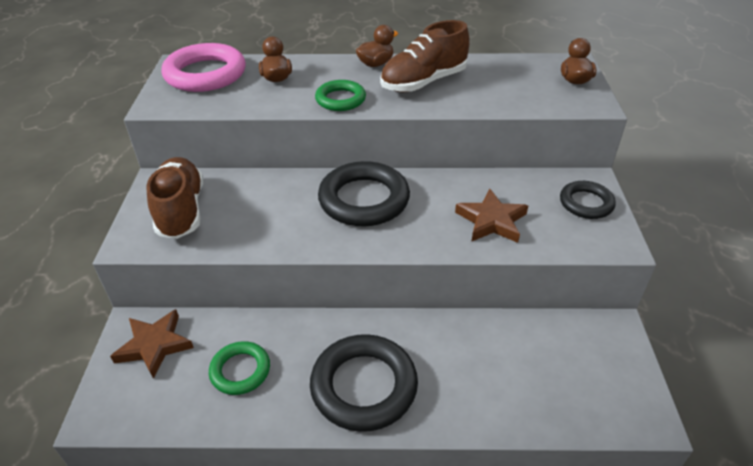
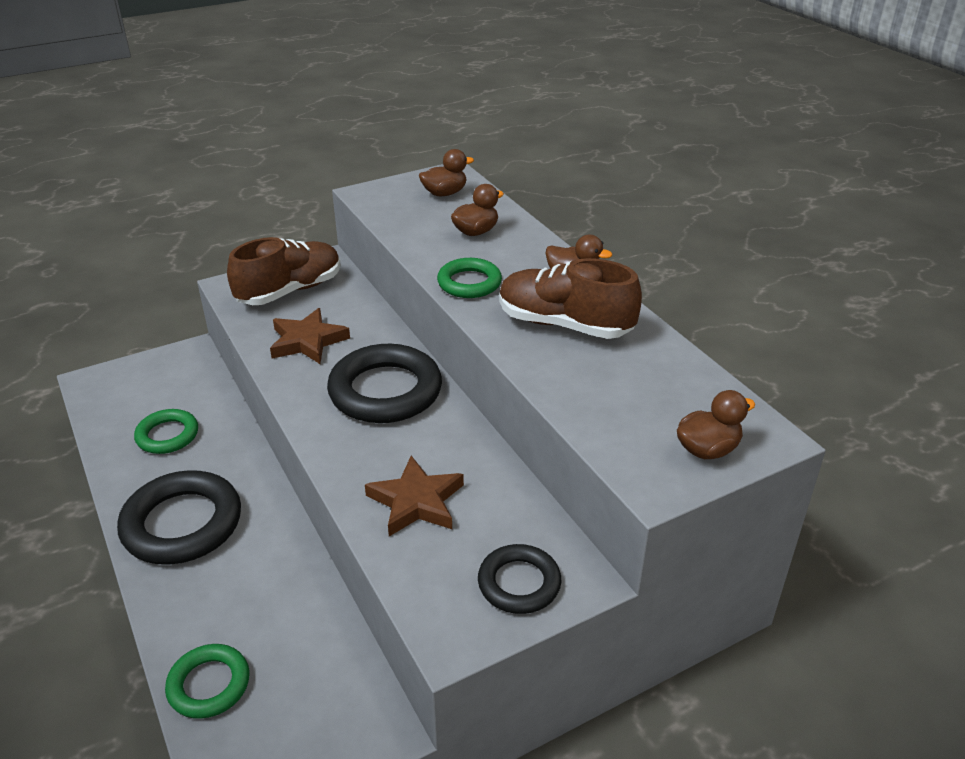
camera: 60 degrees right, 5 degrees down
(154, 345) = (175, 374): brown star -> brown star (307, 341)
(205, 74) = (444, 193): pink ring -> brown duck
(544, 409) = (209, 685): none -> green ring

